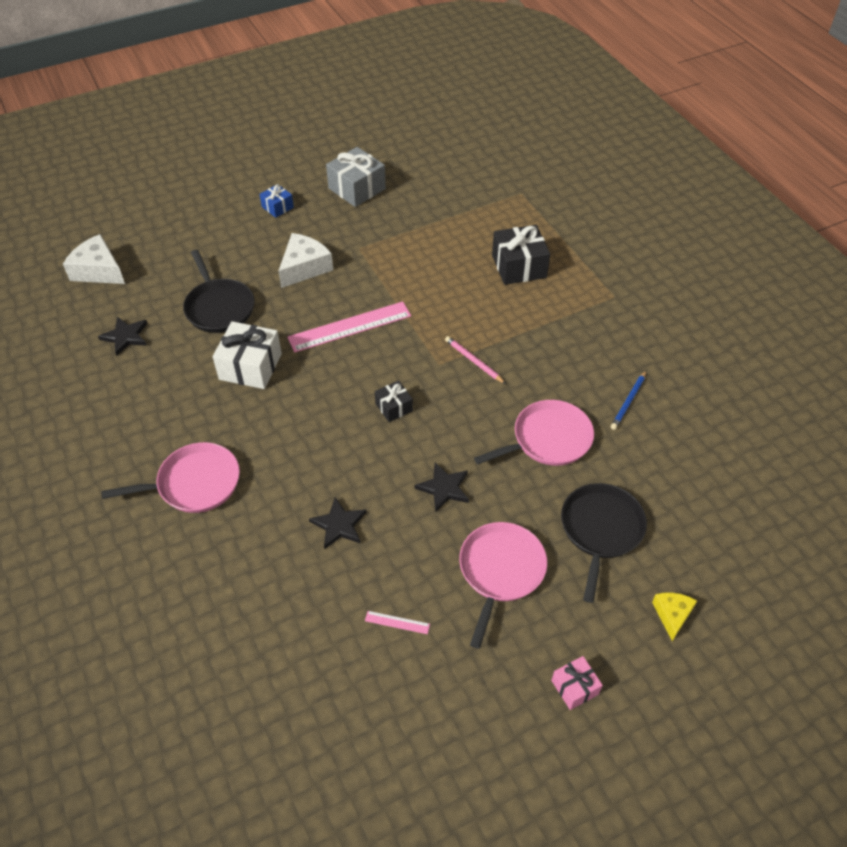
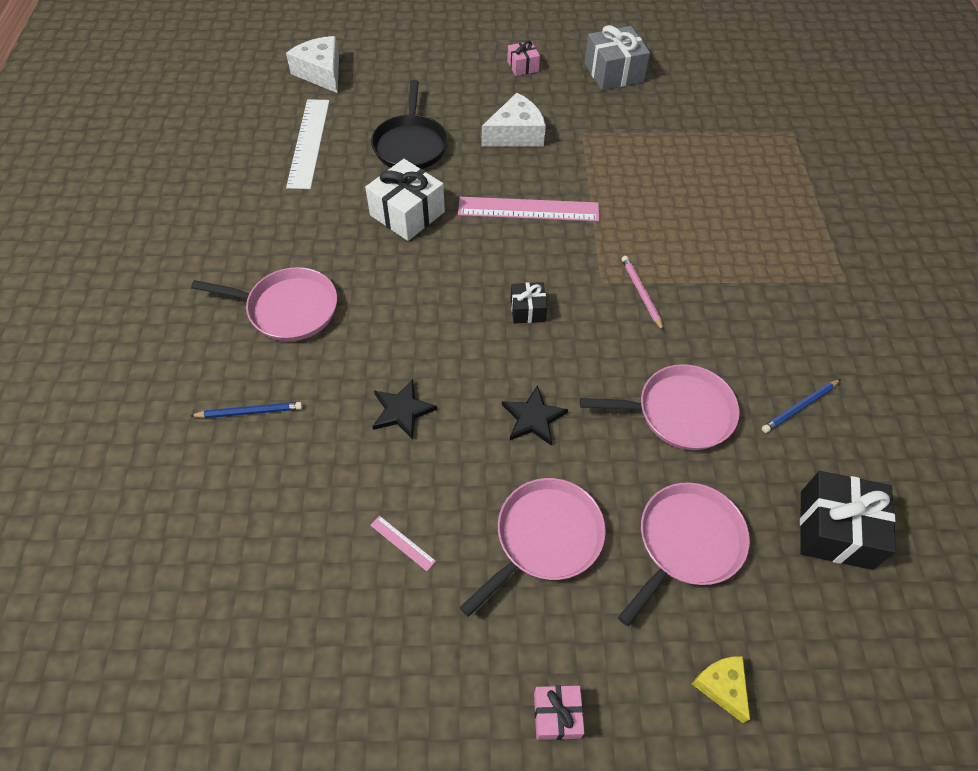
camera: 25 degrees right, 5 degrees up
(125, 336) = (309, 143): black star -> white ruler
(212, 579) = (249, 412): none -> blue pencil
(277, 207) = (522, 66): blue gift -> pink gift
(519, 266) = (748, 209): black gift -> black gift (835, 529)
(600, 530) = (686, 542): black pan -> pink pan
(672, 615) = (721, 686): yellow cheese -> yellow cheese turned 60 degrees counterclockwise

